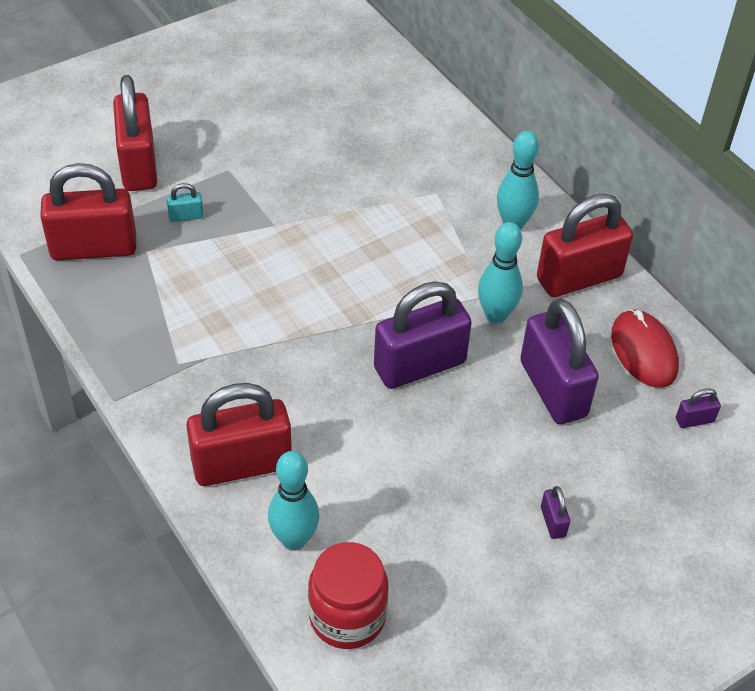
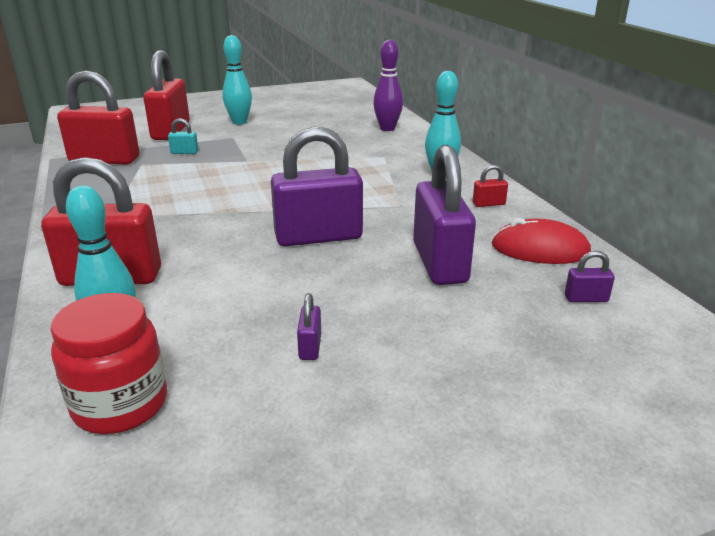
camera: 15 degrees right, 20 degrees down
(419, 121) = (387, 128): none -> purple bowling pin
(496, 315) = (404, 216): turquoise bowling pin -> turquoise bowling pin (239, 122)
(553, 522) = (401, 356): purple padlock -> purple padlock (310, 347)
(579, 278) = (488, 204): red padlock -> red padlock, size x0.41
(644, 351) = (540, 249): red mouse -> red mouse turned 75 degrees counterclockwise

